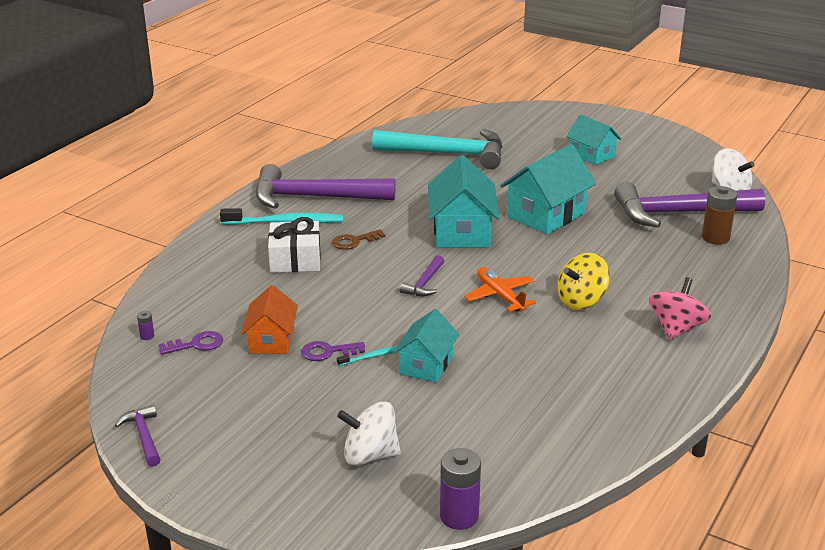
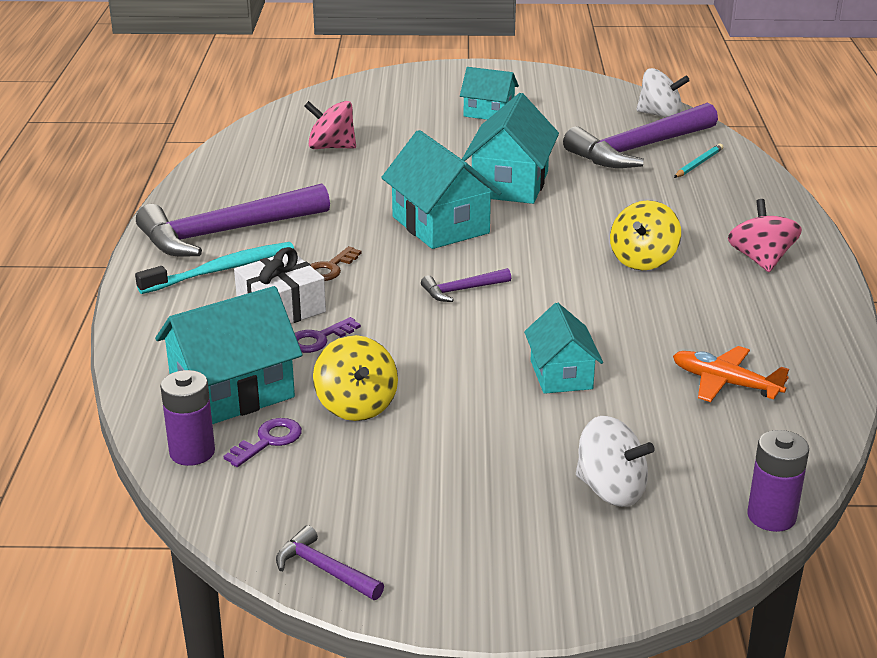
camera: 30 degrees left, 0 degrees up
(147, 336) = (192, 452): purple battery -> purple battery, size x2.24
(208, 306) = (232, 392): none -> turquoise house
(271, 340) = (356, 405): orange house -> yellow spinning top
(328, 352) = (438, 397): purple key -> purple key (318, 339)
(370, 455) = (611, 490): white spinning top -> white spinning top turned 120 degrees counterclockwise
(371, 357) = (493, 386): turquoise toothbrush -> none
(424, 283) = (462, 290): purple hammer -> purple hammer turned 75 degrees clockwise
(448, 154) = (331, 147): turquoise hammer -> pink spinning top
(500, 296) = (557, 279): orange plane -> orange plane (725, 383)
(715, 238) = (698, 164): brown battery -> turquoise pencil

